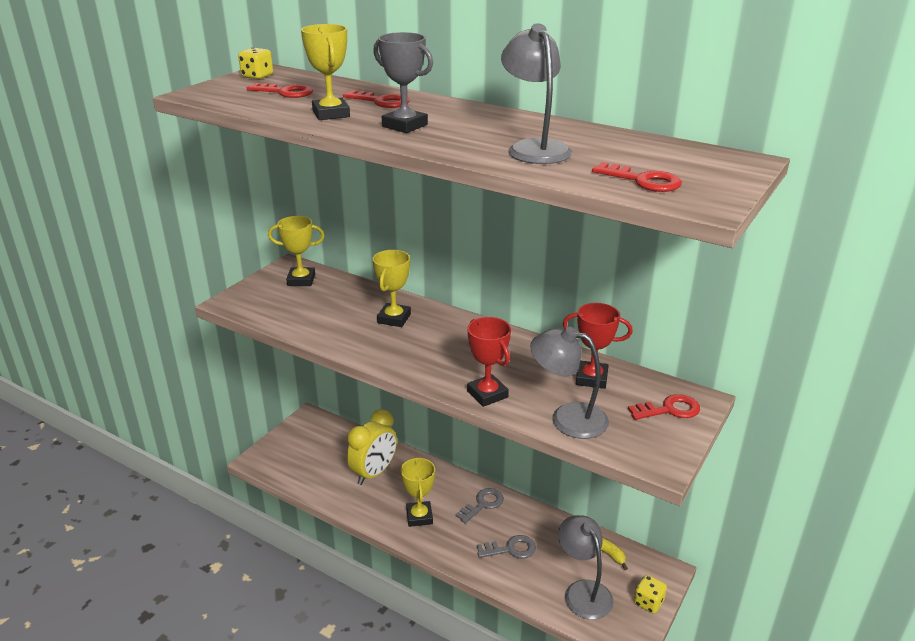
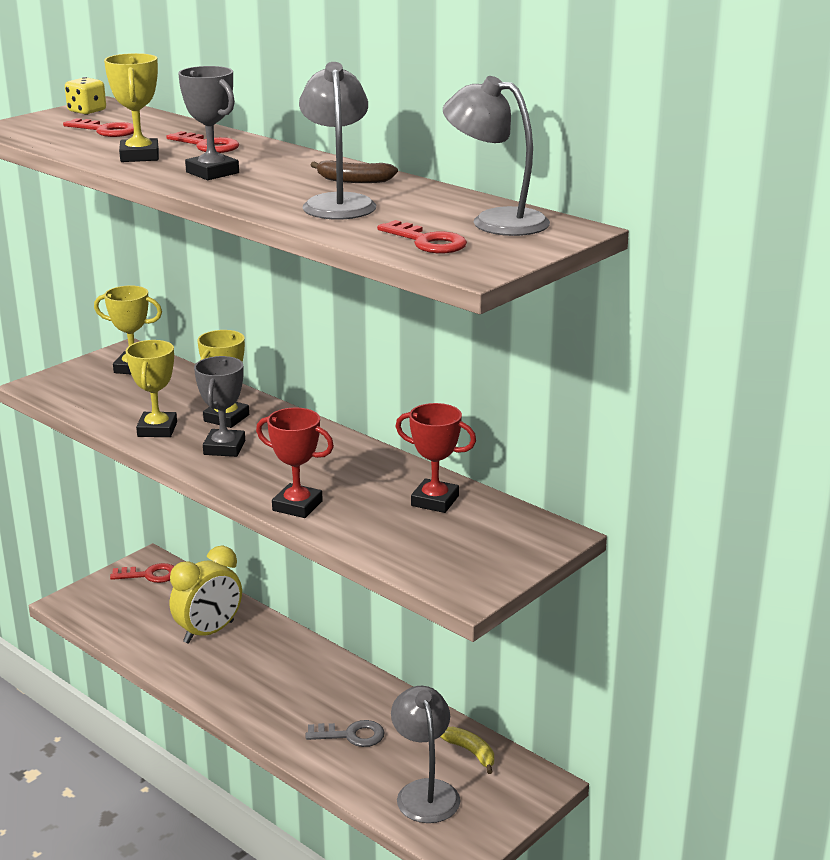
camera: 10 degrees right, 5 degrees down
(404, 346) = (224, 448): none -> grey trophy
(419, 516) = (248, 686): yellow trophy -> yellow trophy (157, 429)
(483, 504) = (336, 682): grey key -> none
(487, 394) = (297, 506): red trophy -> red trophy turned 45 degrees counterclockwise
(528, 126) = (353, 180): none -> brown banana
(567, 418) = (380, 538): grey lamp -> grey lamp (496, 221)
(648, 602) = (505, 814): yellow dice -> none
(669, 409) = (512, 541): red key -> red key (149, 575)

